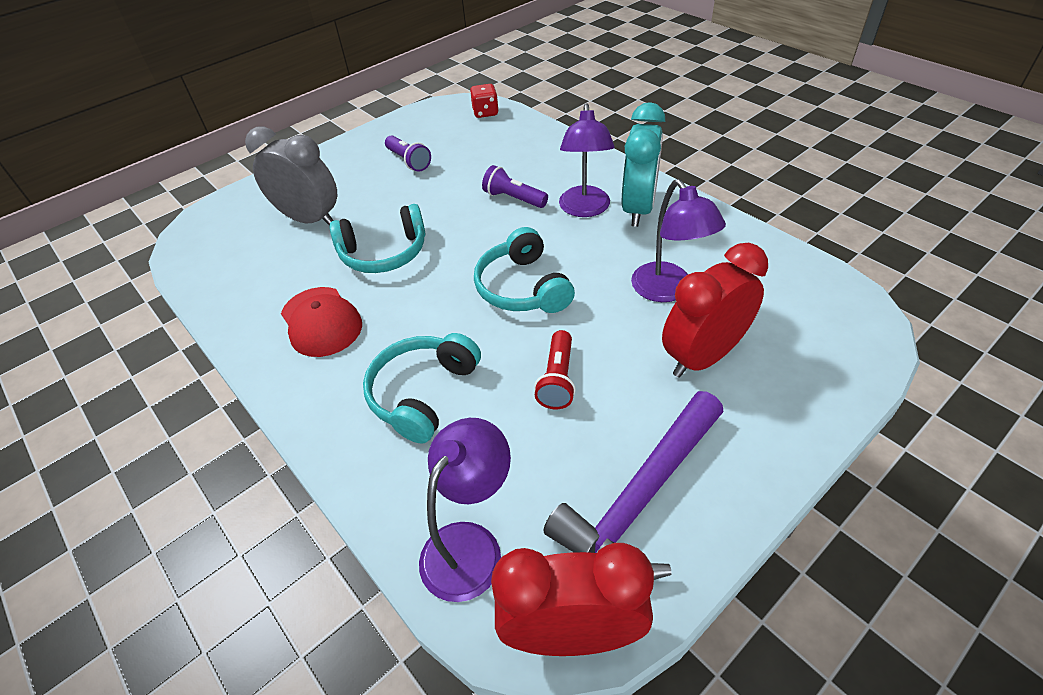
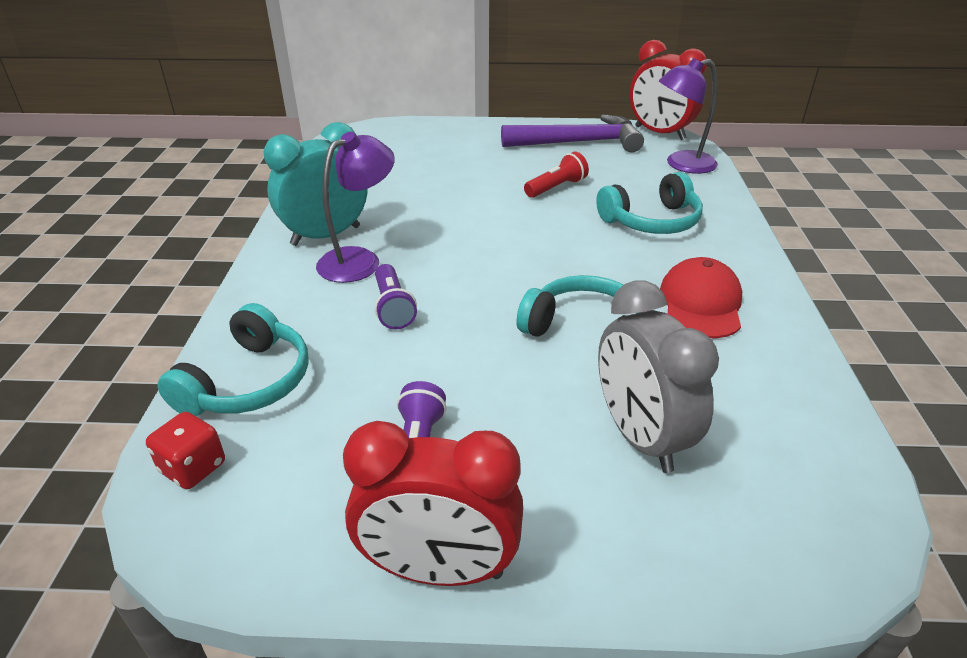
camera: 140 degrees left, 10 degrees down
(523, 287) = (504, 237): turquoise headphones -> turquoise headphones (248, 382)
(668, 291) = (418, 187): purple lamp -> none
(703, 357) = (462, 159): red clock -> red clock (439, 569)

